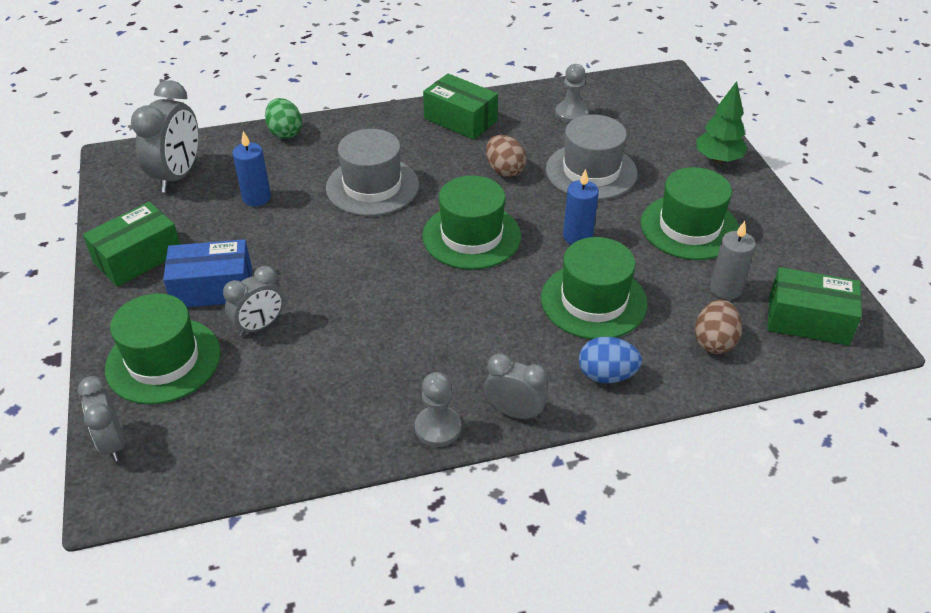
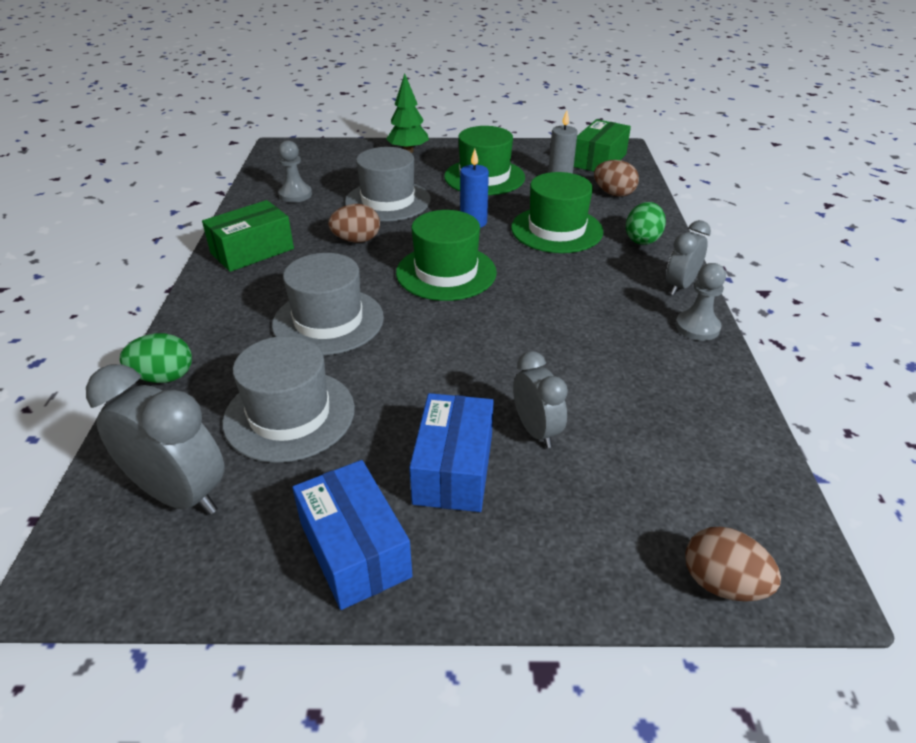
camera: 75 degrees left, 5 degrees down
(113, 443) = (722, 584): grey clock -> brown egg
(138, 257) = (354, 549): green box -> blue box
(163, 360) = (578, 525): green hat -> none
(256, 198) = (289, 415): blue candle -> grey hat
(606, 375) = (642, 239): blue egg -> green egg

